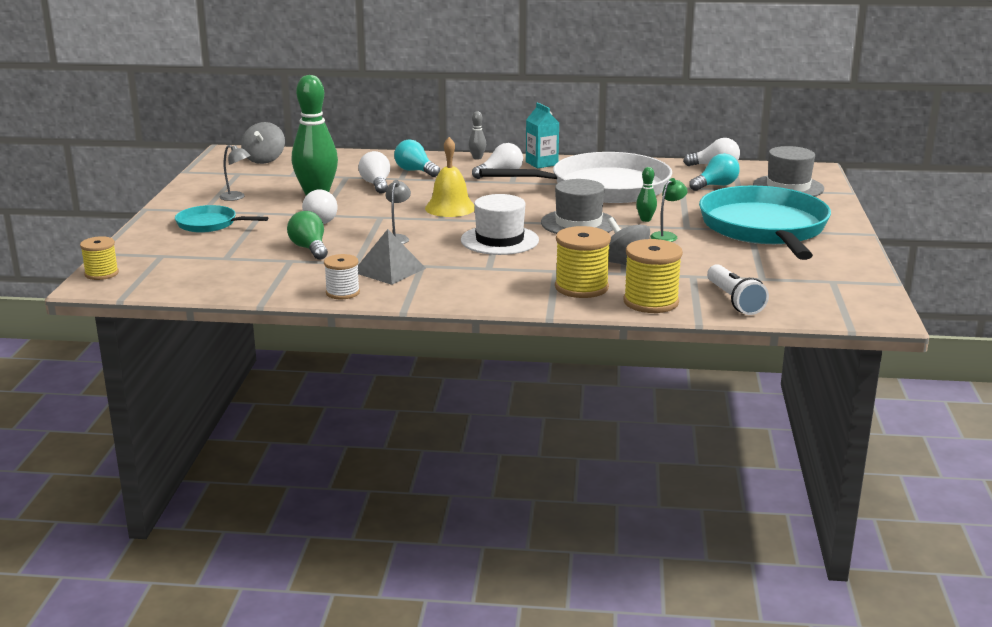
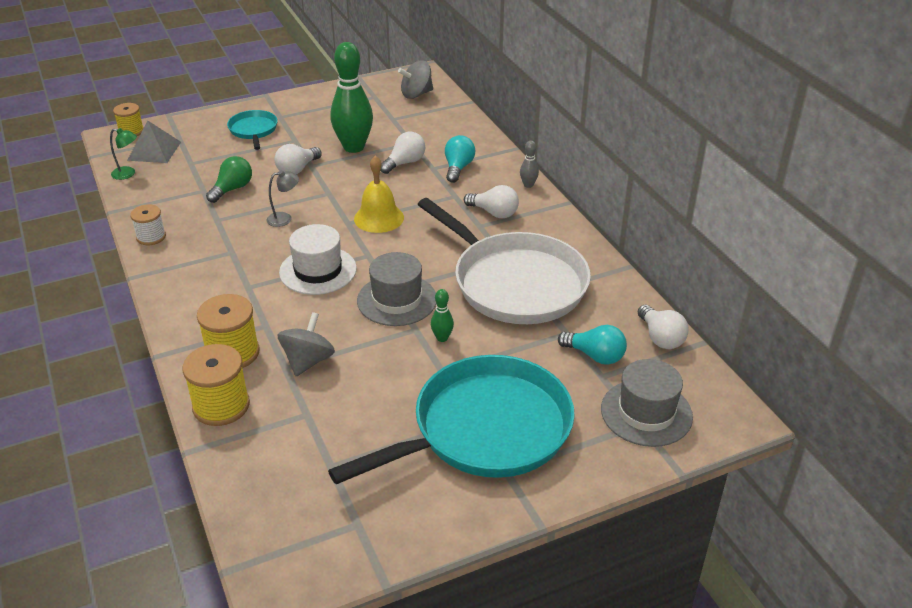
camera: 60 degrees right, 15 degrees up
(236, 197) = (319, 117): grey lamp -> none
(389, 270) = (211, 240): grey pyramid -> grey pyramid (154, 151)
(541, 163) = (550, 224): turquoise carton -> none
(667, 236) = (406, 365): green lamp -> green lamp (128, 174)
(734, 300) = (256, 461): white flashlight -> none

